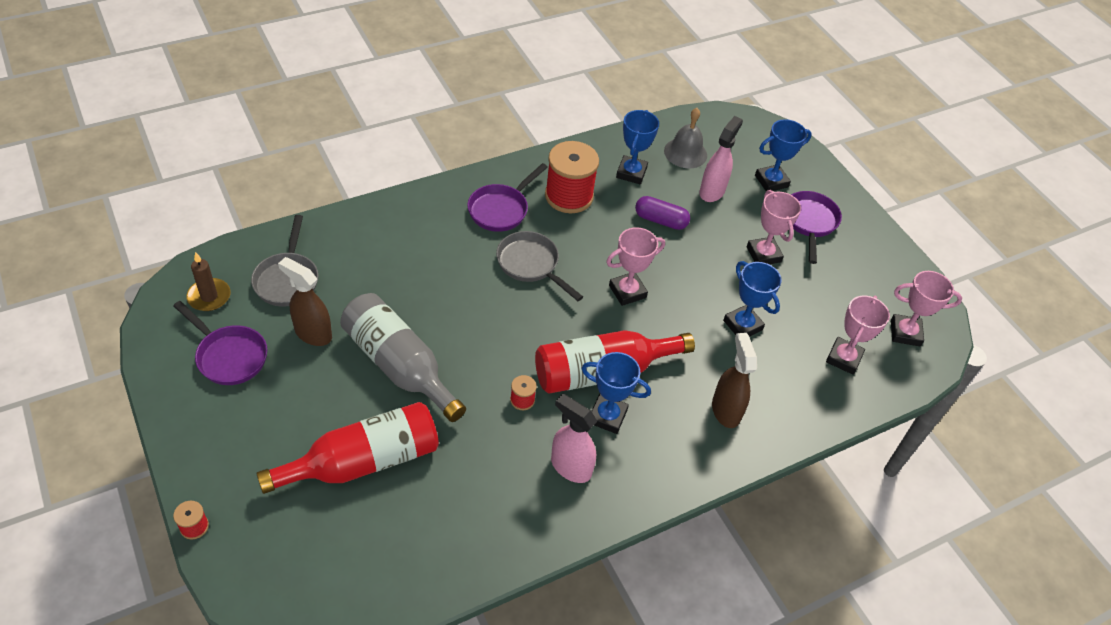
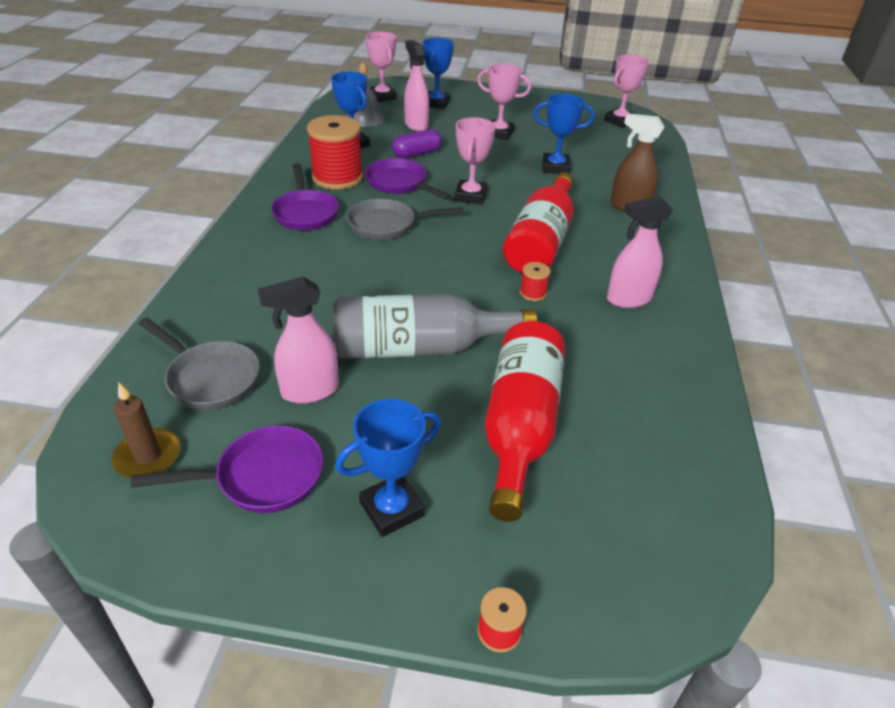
camera: 50 degrees left, 10 degrees down
(313, 333) = (309, 391): brown spray bottle -> pink spray bottle
(607, 416) = (589, 258): blue trophy -> blue trophy (391, 509)
(809, 222) = (490, 108): purple pan -> purple pan (399, 184)
(843, 358) = (621, 147): pink trophy -> pink trophy (382, 97)

